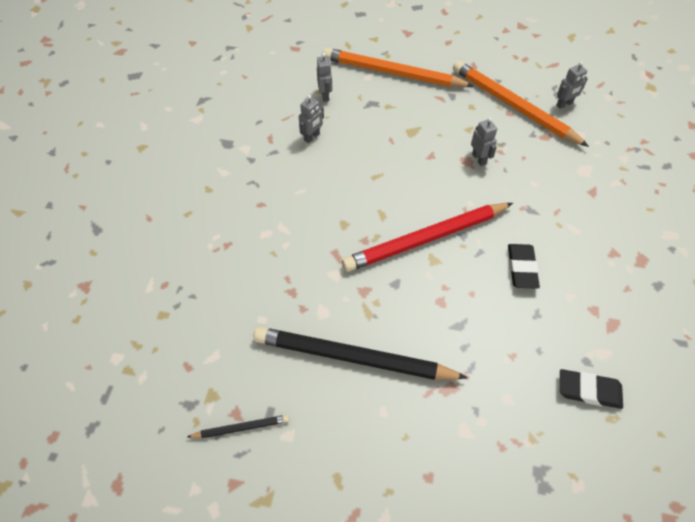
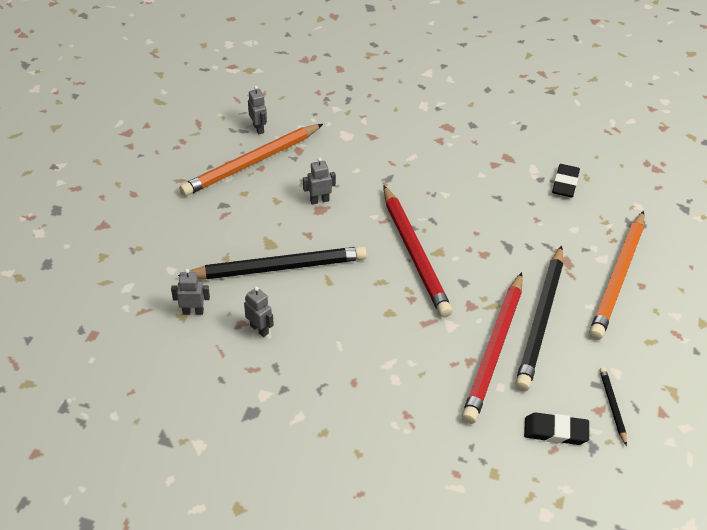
camera: 85 degrees left, 10 degrees down
(307, 313) = (494, 350): none -> red pencil
(384, 140) = (278, 267): none -> black pencil
(392, 73) = (171, 247): orange pencil -> orange pencil (618, 278)
(522, 268) = (451, 197): black eraser -> black eraser (555, 431)

